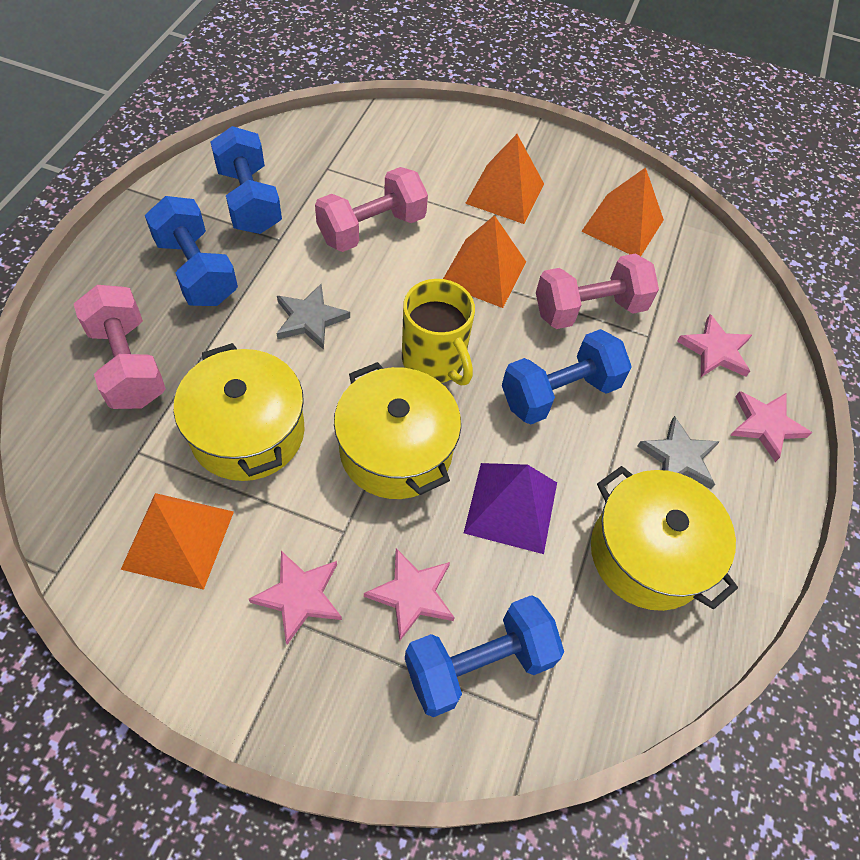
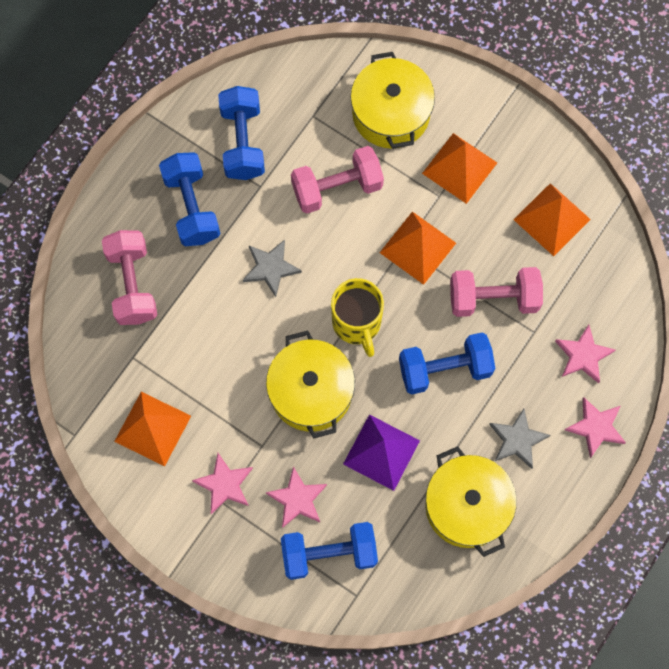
camera: 20 degrees right, 15 degrees up
(248, 432) = (209, 357): yellow pot -> yellow pot (391, 113)

